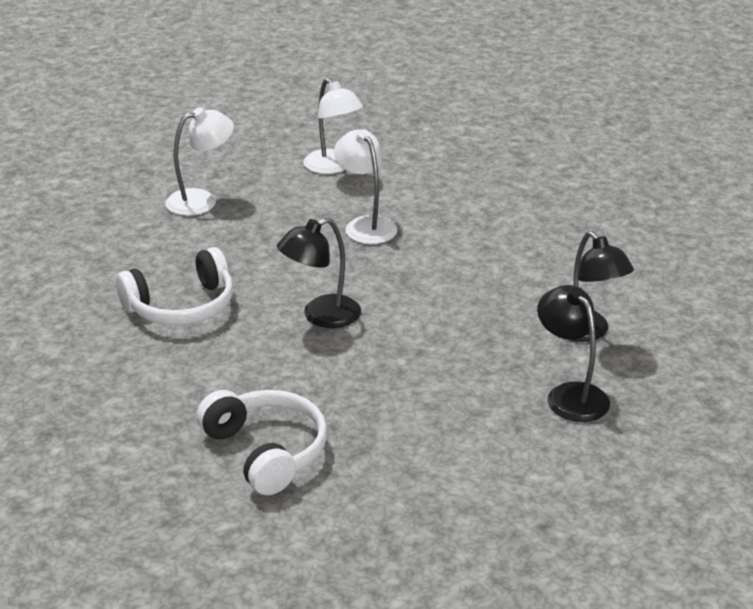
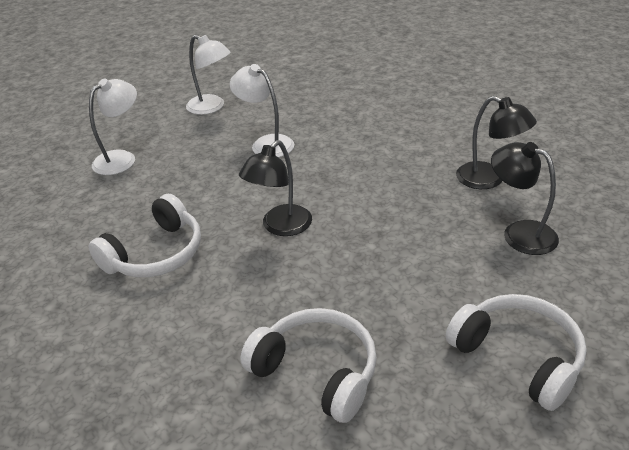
camera: 20 degrees left, 5 degrees up
(466, 499) = (518, 357): none -> white headphones

